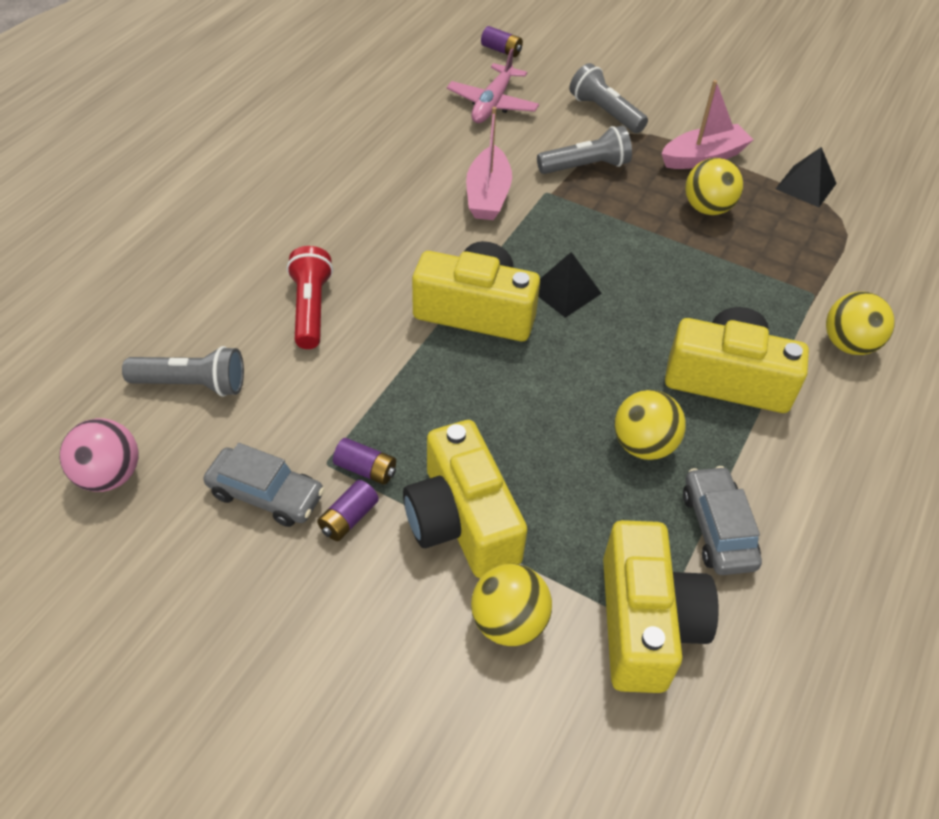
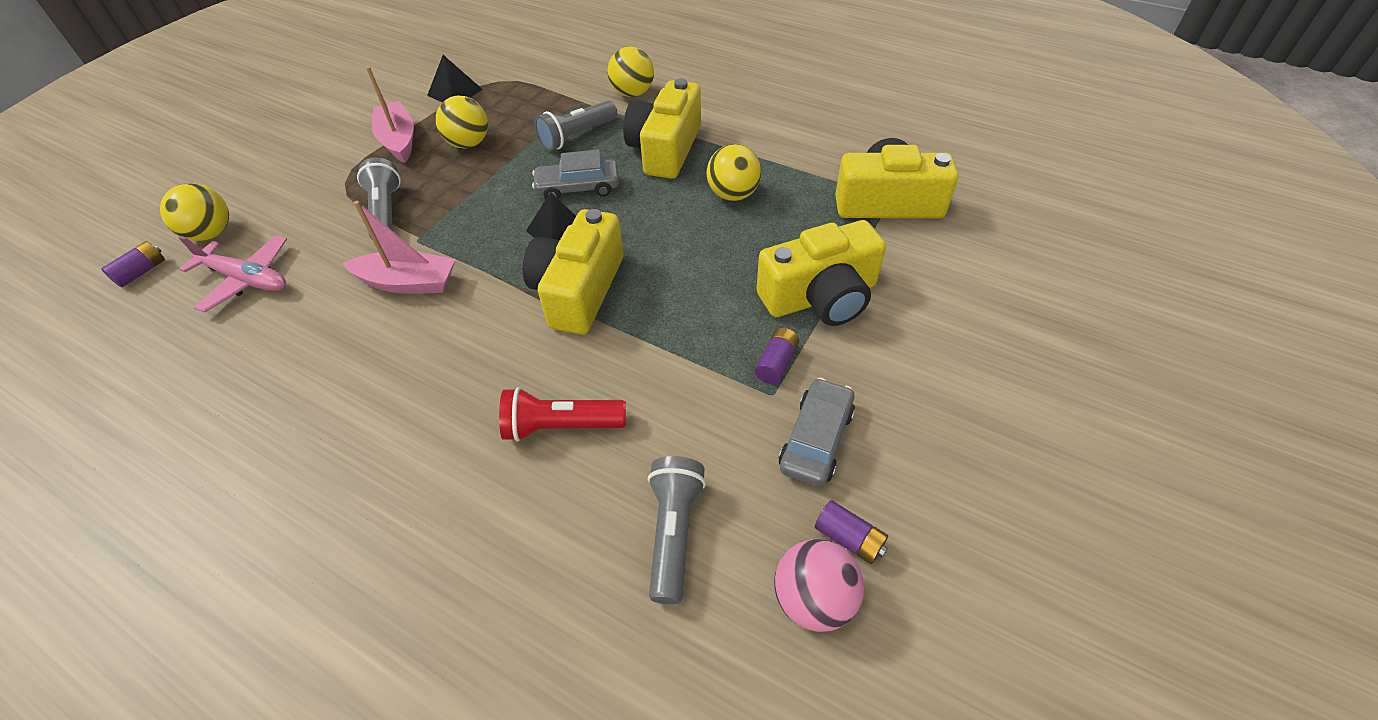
camera: 85 degrees left, 0 degrees up
(348, 518) = (832, 372): purple battery -> purple battery (849, 539)
(508, 622) = (906, 269): yellow ball -> yellow ball (211, 233)
(605, 112) = (304, 196): grey flashlight -> grey flashlight (577, 136)
(717, 529) = (803, 165): grey car -> grey car (578, 188)

